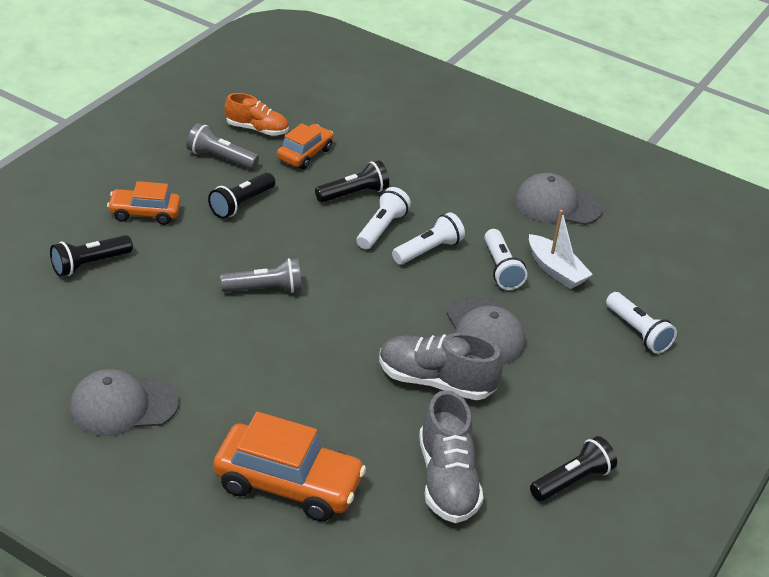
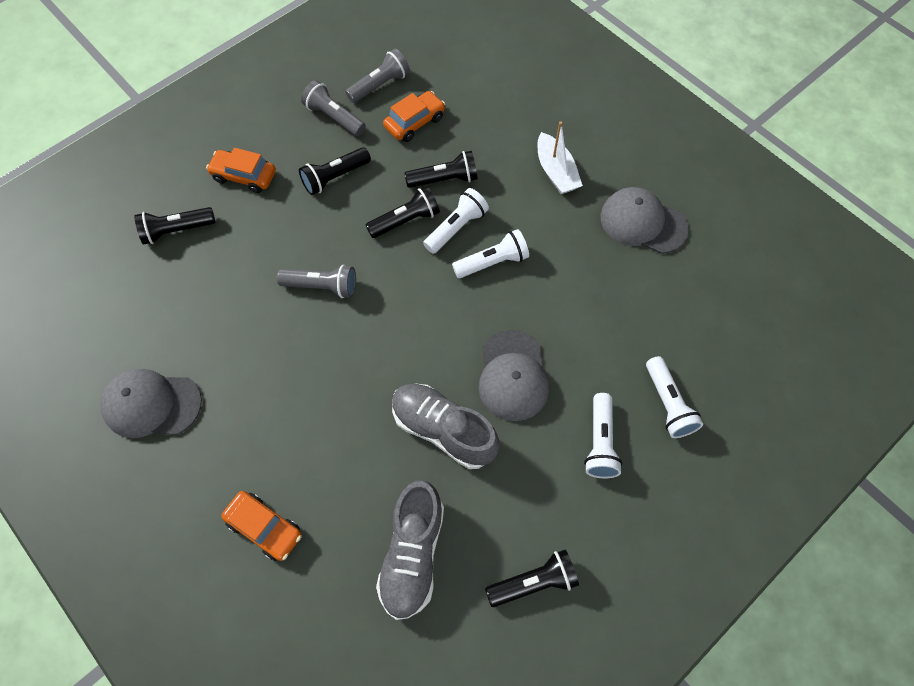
camera: 20 degrees right, 25 degrees up
(257, 129) = (380, 85): orange shoe -> grey flashlight
(288, 484) = (264, 528): orange car -> orange car, size x0.59
(328, 229) = (405, 220): none -> black flashlight
(501, 269) = (556, 298): white flashlight -> white flashlight (600, 442)
(556, 270) = (611, 308): white boat -> white boat (556, 172)

